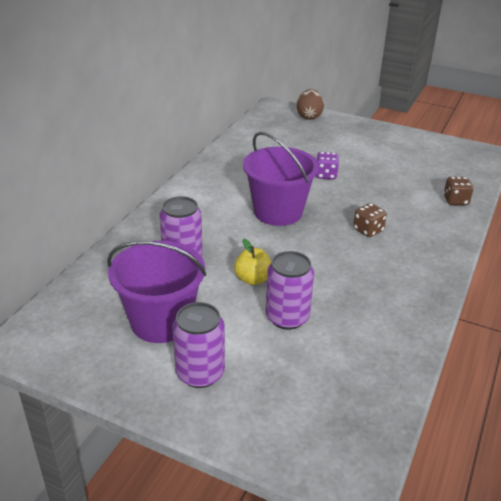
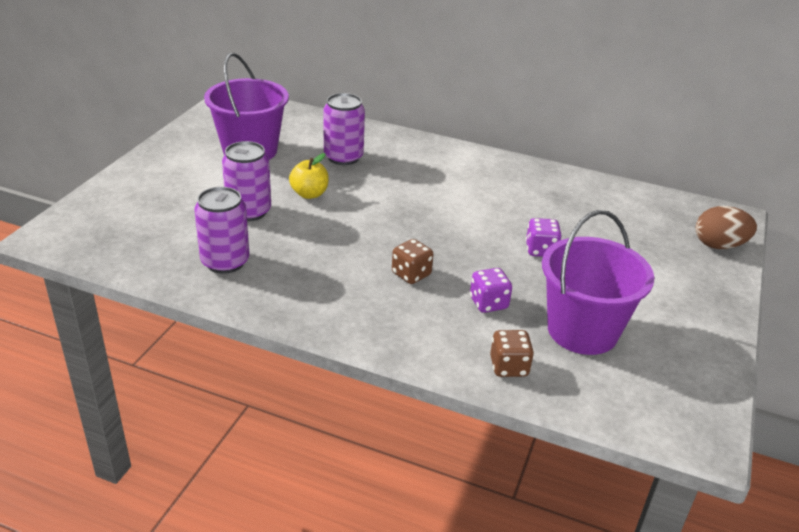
camera: 85 degrees right, 0 degrees up
(200, 373) = (183, 169): purple can -> purple can (225, 262)
(278, 212) = (439, 211): purple bucket -> purple bucket (582, 331)
(393, 201) = (488, 303): none -> purple dice

